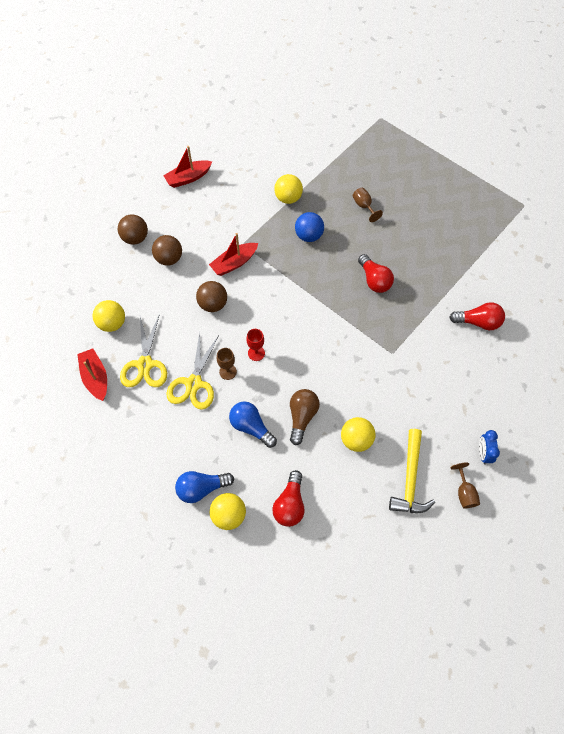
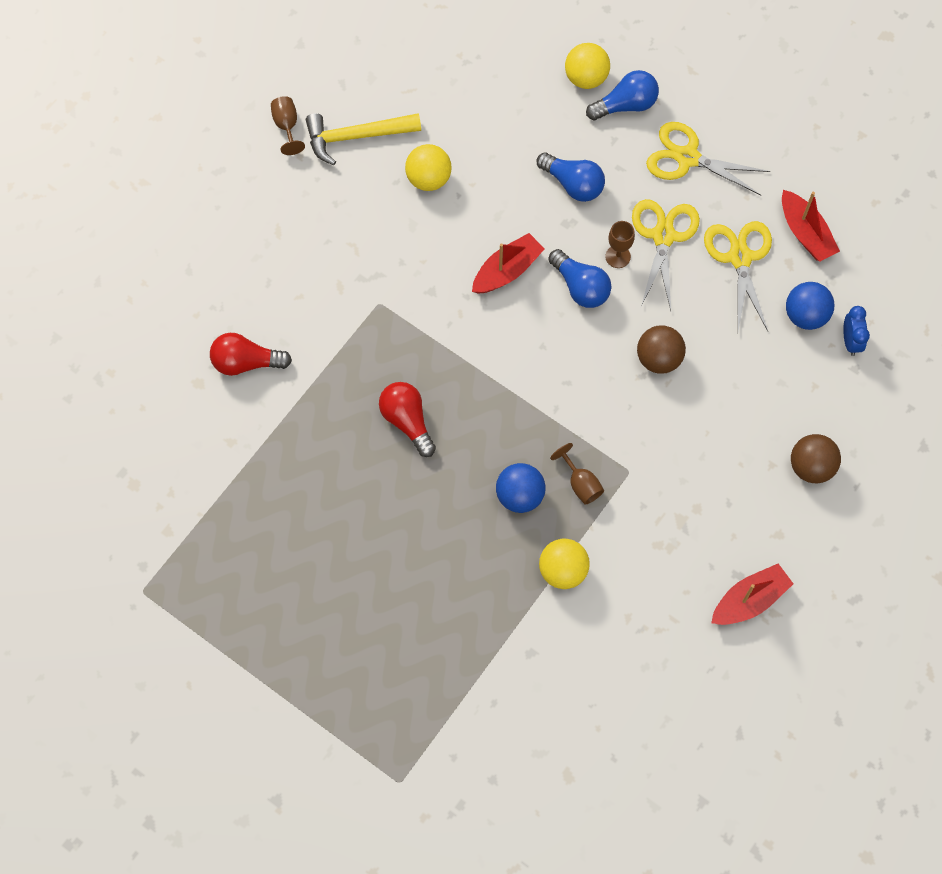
camera: 175 degrees right, 5 degrees up
(112, 323) = (805, 315): yellow ball -> blue ball
(164, 441) = (687, 158): none -> yellow scissors
(169, 259) = (745, 433): brown ball -> none
(234, 263) = (637, 433): red boat -> red boat (507, 270)
(256, 353) = (580, 287): red goblet -> blue light bulb
(290, 504) = (510, 95): red light bulb -> none
(302, 417) = (504, 202): brown light bulb -> none
(364, 206) = (427, 564): brown goblet -> brown goblet (580, 483)
(410, 479) = (356, 137): yellow hammer -> yellow hammer turned 105 degrees counterclockwise
(483, 453) = (257, 175): blue clock -> blue clock (850, 341)

